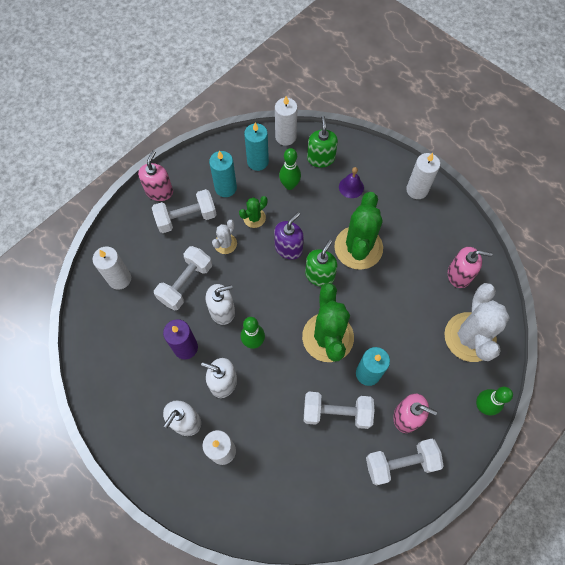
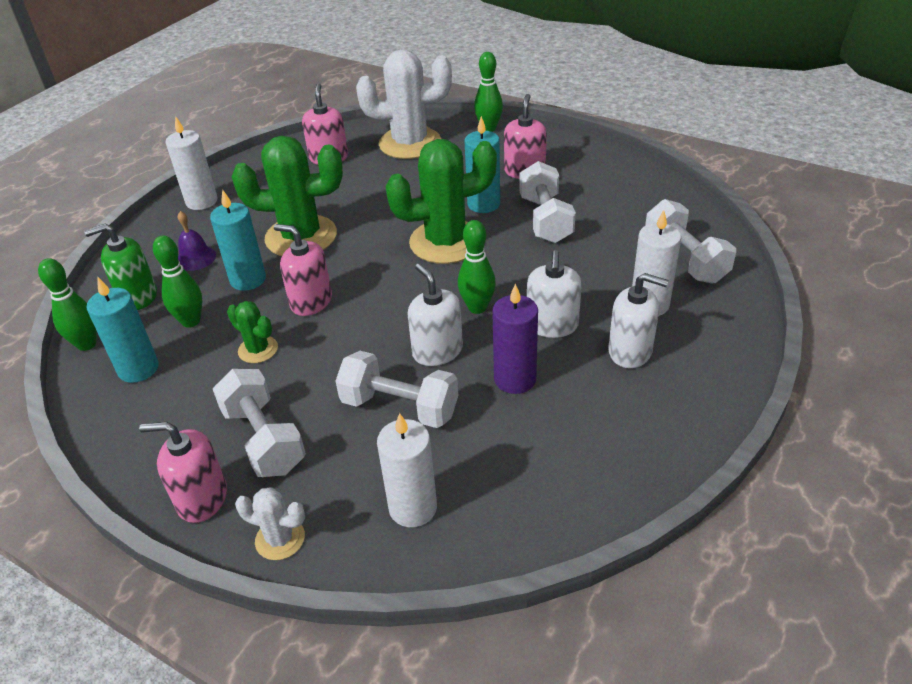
camera: 100 degrees left, 25 degrees down
(225, 188) = (195, 399): turquoise candle -> turquoise candle (248, 279)
(225, 244) = (313, 374): white cactus -> white cactus (280, 539)
(285, 137) = (86, 344): white candle -> green bowling pin
(288, 248) = (311, 301): purple soap dispenser -> pink soap dispenser
(319, 275) = (352, 264): green soap dispenser -> none
(400, 463) = (580, 169): white dumbbell -> white dumbbell (685, 259)

